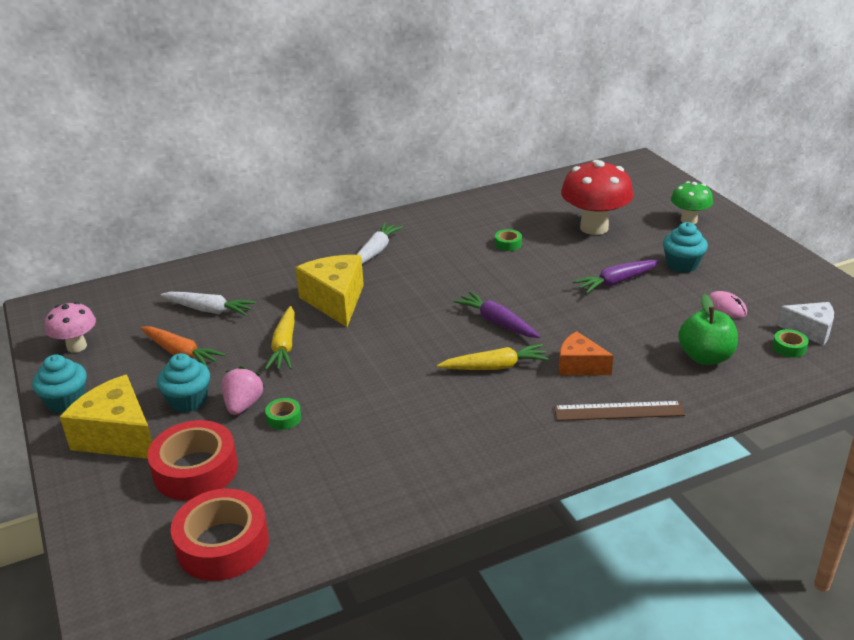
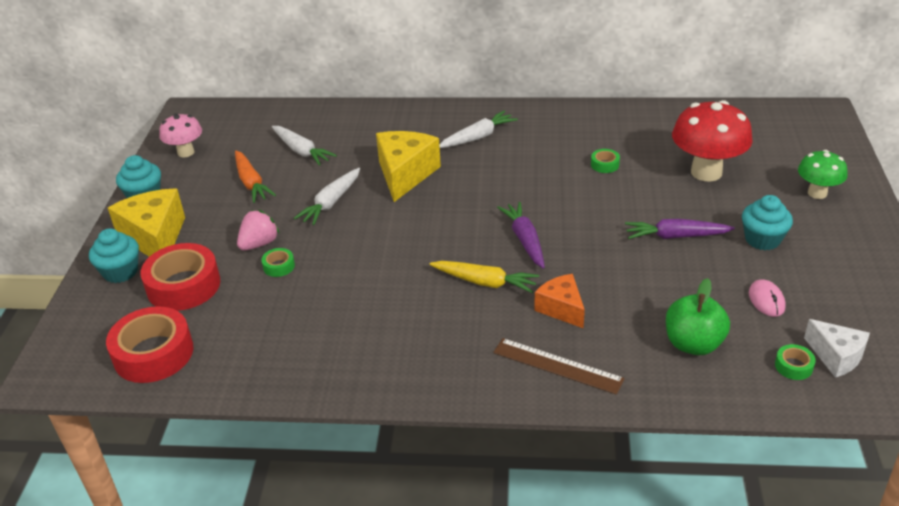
camera: 30 degrees right, 5 degrees up
(188, 401) = (224, 226): turquoise cupcake -> turquoise cupcake (120, 272)
(284, 346) = (331, 203): yellow carrot -> white carrot

